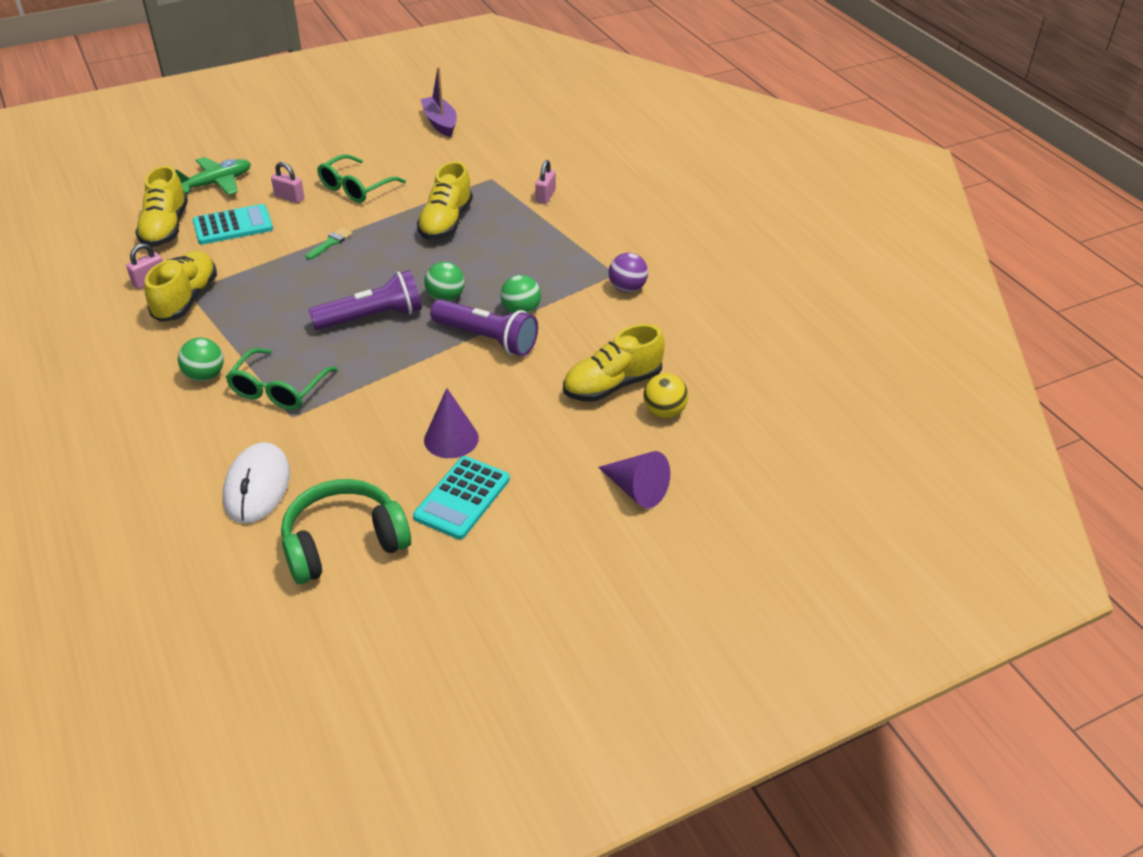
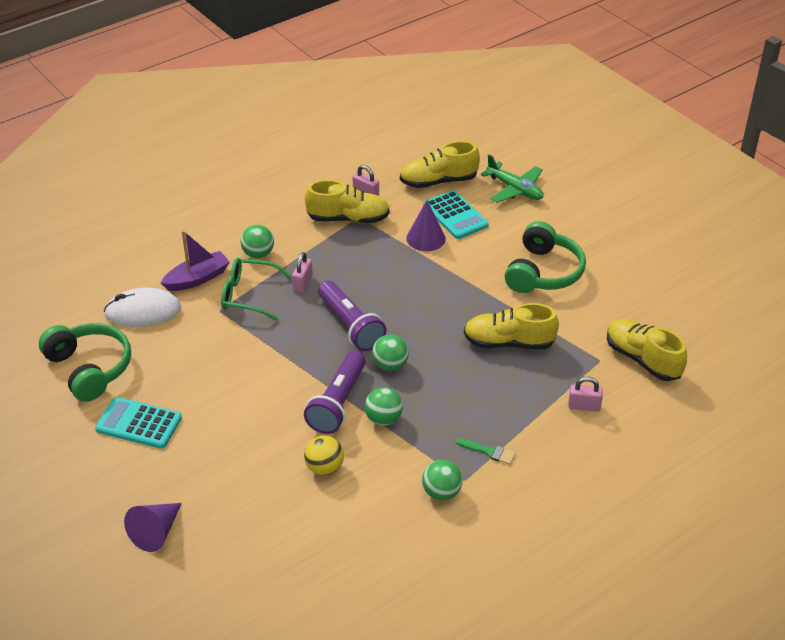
camera: 80 degrees right, 0 degrees up
(289, 197) = (510, 236): pink padlock -> pink padlock (303, 283)
(330, 243) = (450, 277): green brush -> green brush (489, 452)
(356, 187) = (543, 272): green glasses -> green headphones
(440, 123) = (689, 303): purple boat -> purple boat (197, 279)
(451, 439) = (205, 404): purple cone -> purple cone (426, 238)
(612, 385) = (290, 499): yellow shoe -> yellow shoe (642, 359)
(627, 288) = (441, 492): purple ball -> green ball
(664, 412) = (259, 541): yellow ball -> yellow ball (324, 468)

